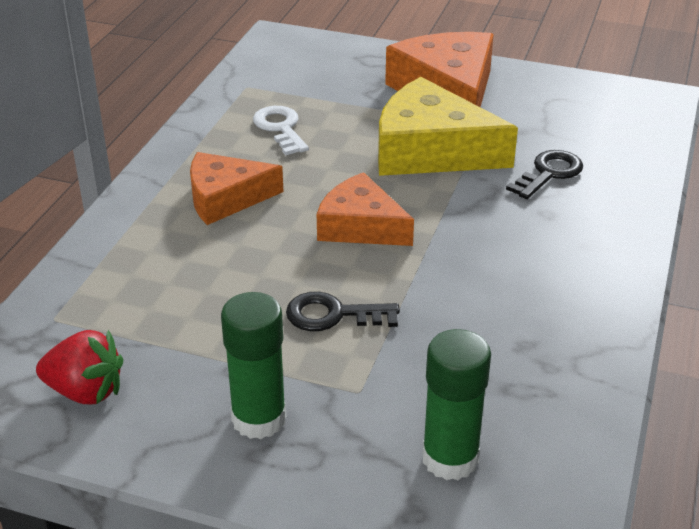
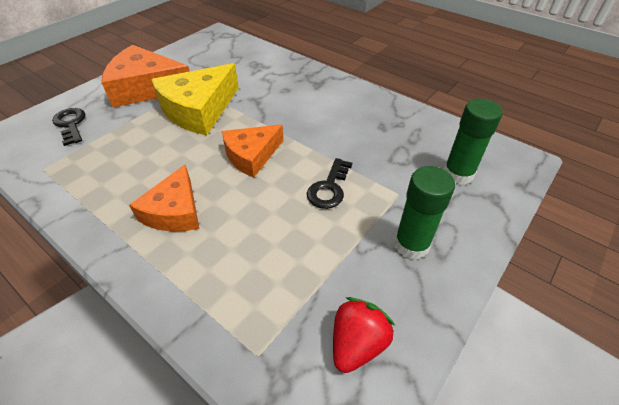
camera: 70 degrees left, 10 degrees up
(280, 128) = (115, 164): white key -> none
(549, 173) = (252, 79): black key -> black key (71, 124)

